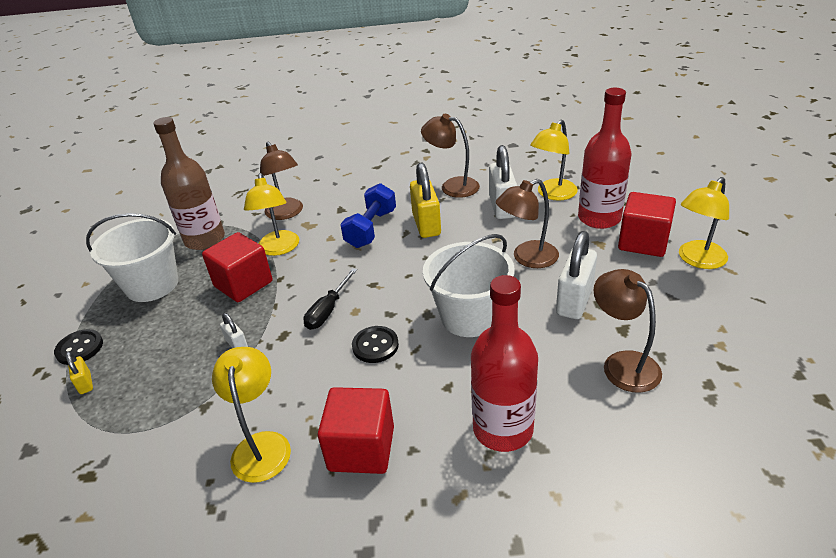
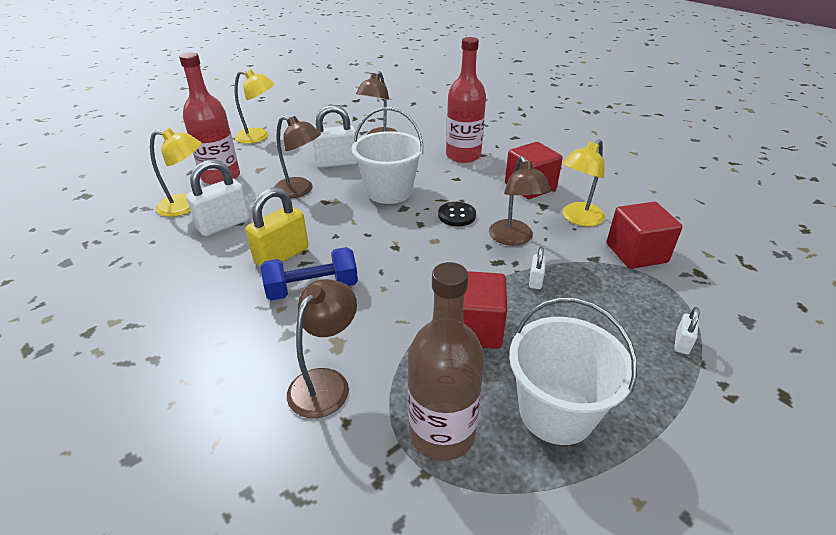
camera: 130 degrees left, 0 degrees up
(79, 348) = (677, 388): black button -> none
(85, 383) = (682, 343): yellow padlock -> white padlock
(278, 249) = (399, 340): yellow lamp -> none
(328, 310) = (448, 254): black screwdriver -> none
(452, 186) = (191, 269): brown lamp -> brown lamp (513, 239)
(643, 242) = (247, 155): red cube -> red cube (636, 253)

